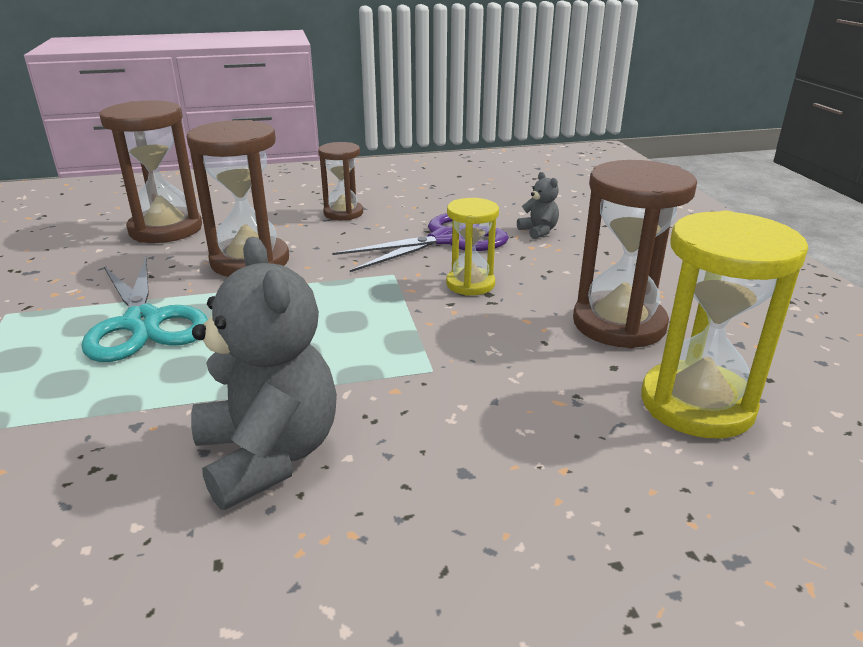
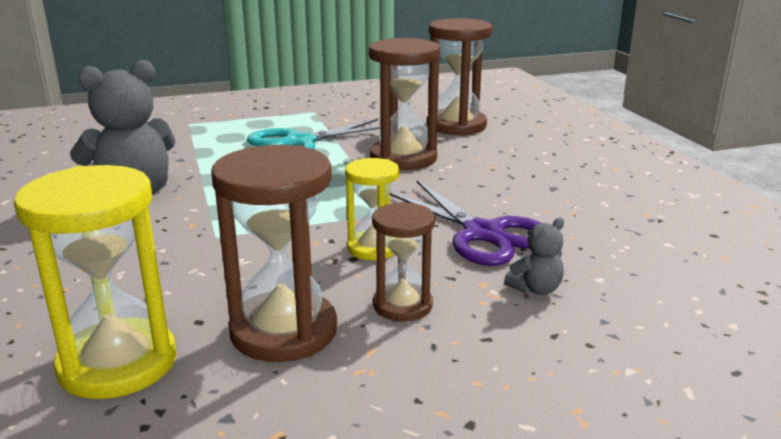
camera: 85 degrees right, 5 degrees down
(343, 213) = (530, 181): brown hourglass -> brown hourglass (402, 305)

